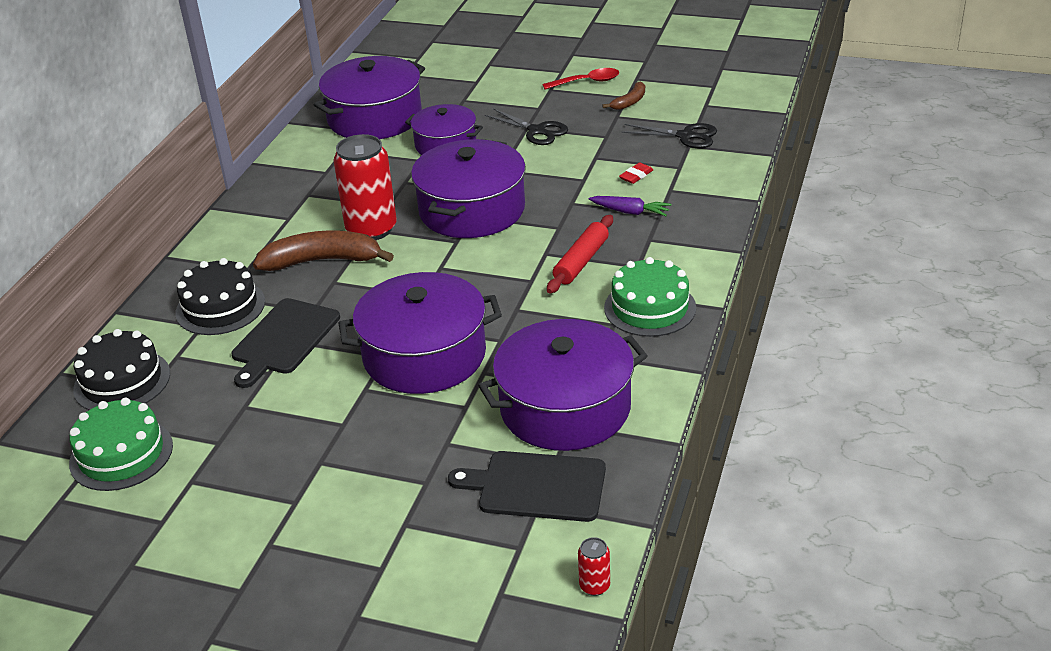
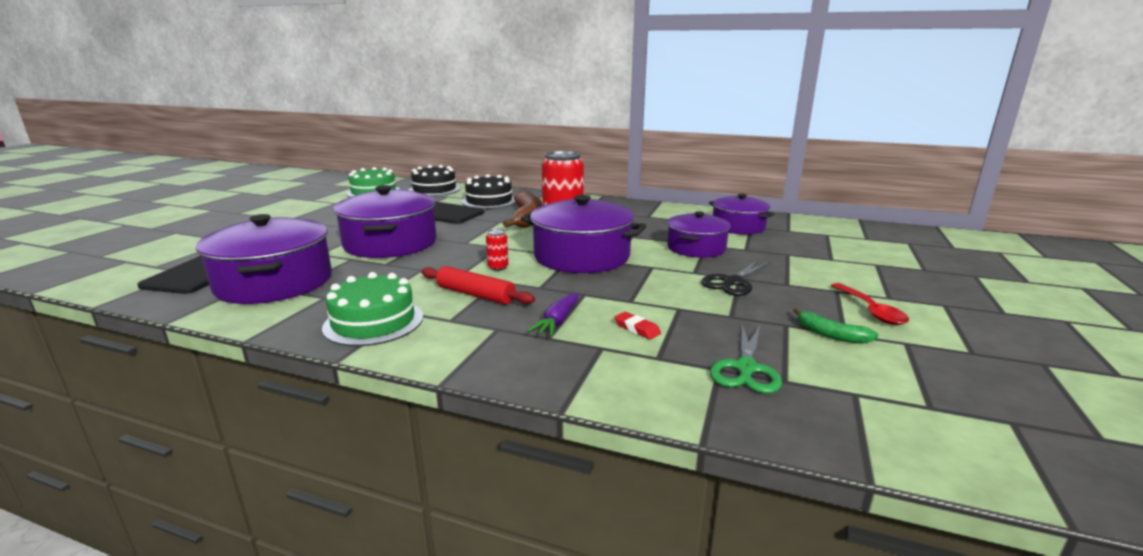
camera: 90 degrees right, 15 degrees down
(374, 118) = (738, 227): purple pot -> purple pot, size x0.63
(594, 586) = (77, 286): red can -> red can (498, 267)
(629, 102) = (830, 334): brown banana -> green banana
(686, 136) = (745, 368): black scissors -> green scissors

